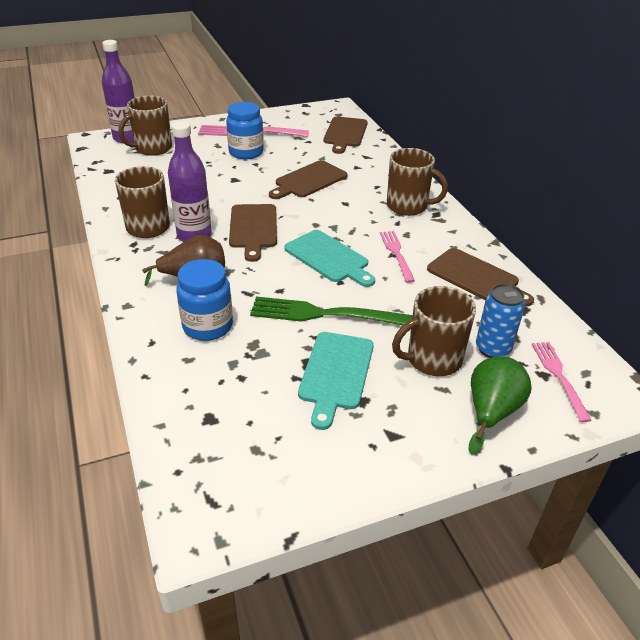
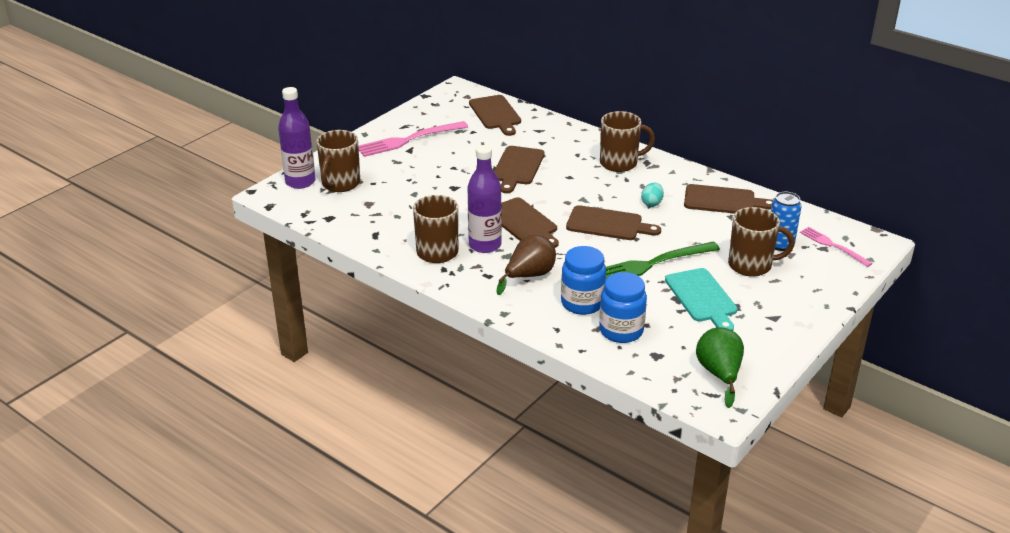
camera: 30 degrees left, 5 degrees down
(246, 152) = (432, 160): blue jar -> blue jar (621, 331)
(329, 258) = (608, 224): turquoise cutting board -> brown cutting board
(396, 253) = (651, 203): pink fork -> turquoise egg
(432, 359) = (751, 265): brown mug -> brown mug turned 120 degrees counterclockwise
(491, 412) = (815, 281): green pear -> green pear (719, 374)

